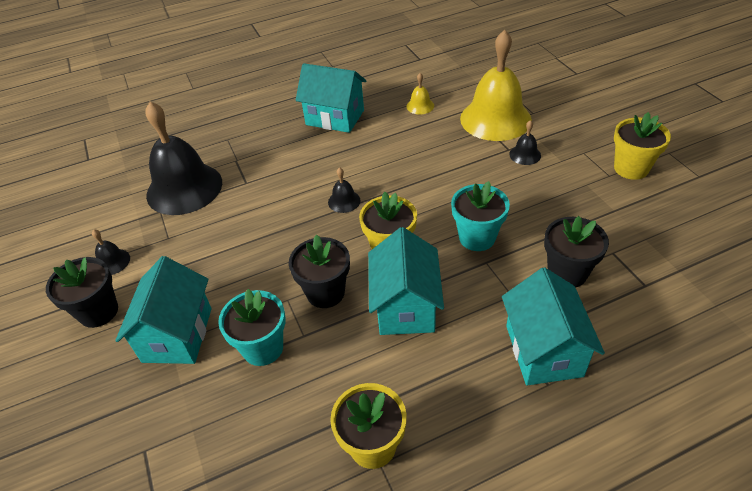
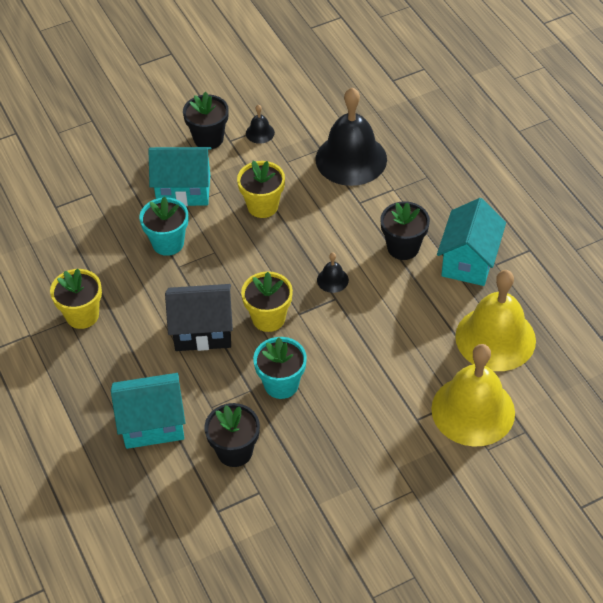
camera: 85 degrees right, 5 degrees up
(325, 292) = (220, 276): black flower pot -> black flower pot (403, 247)
(405, 306) = (202, 331): turquoise house -> black house
(420, 106) = (495, 338): yellow bell -> yellow bell, size x2.43
(525, 154) = (407, 434): black bell -> none
(631, 168) = (385, 532): yellow flower pot -> yellow flower pot (262, 206)

